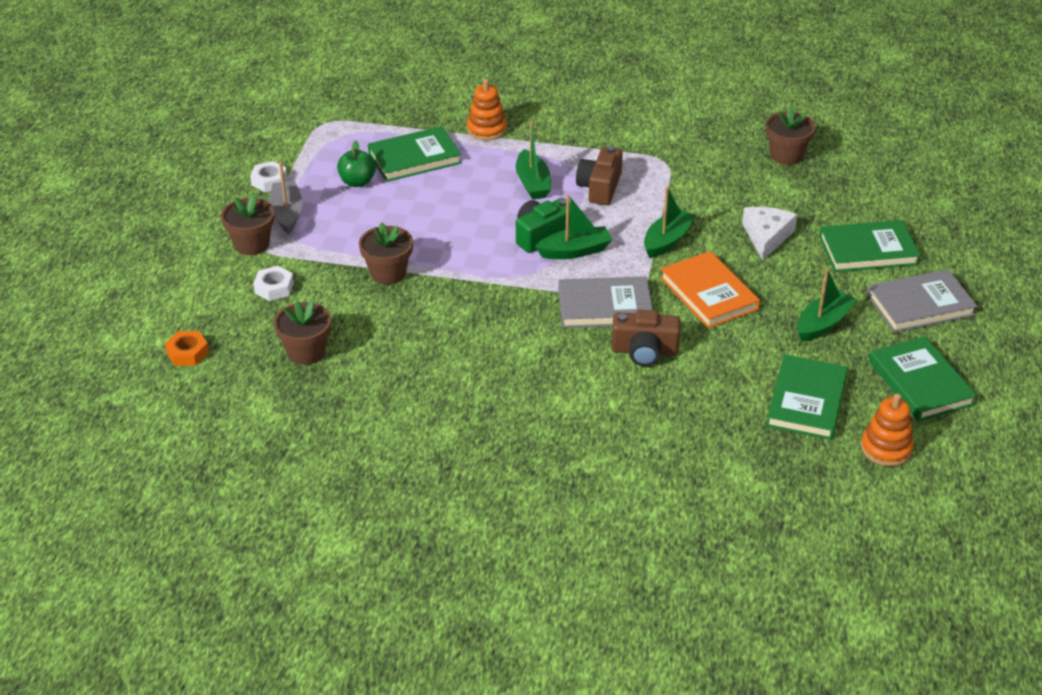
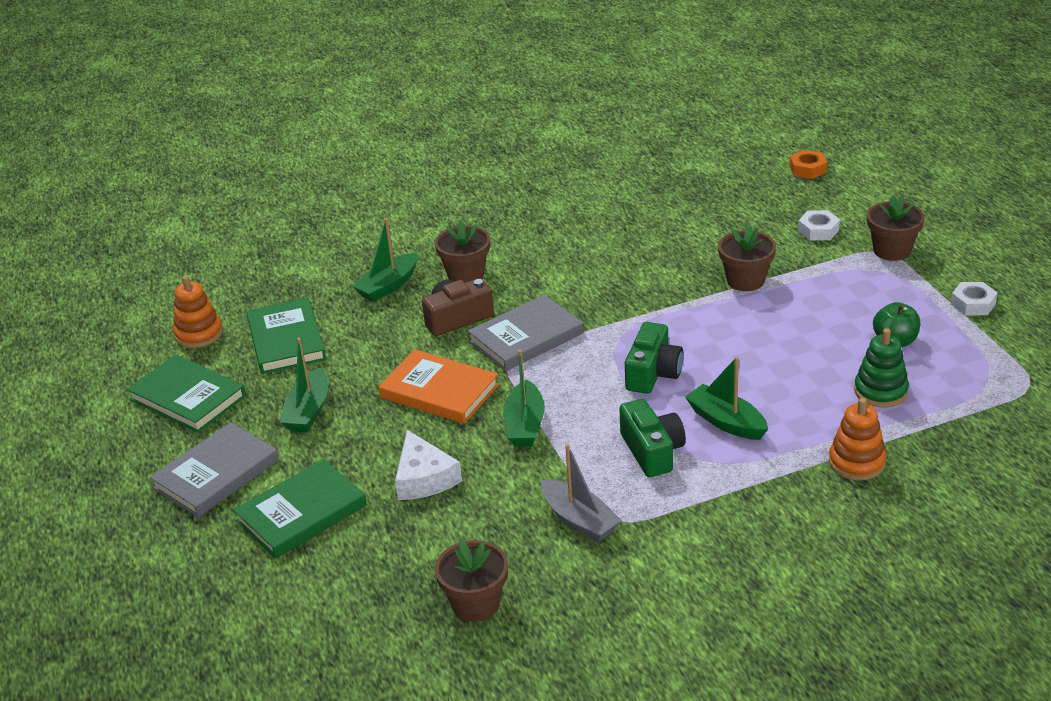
camera: 150 degrees right, 5 degrees down
(287, 214) = (907, 285): grey boat -> grey boat (579, 520)
(306, 352) = (725, 205): brown flower pot -> brown flower pot (466, 274)
(414, 158) = (880, 391): green book -> green stacking toy
(575, 251) = (605, 373): green boat -> green boat (388, 286)
(600, 187) = (652, 451): brown camera -> green camera

